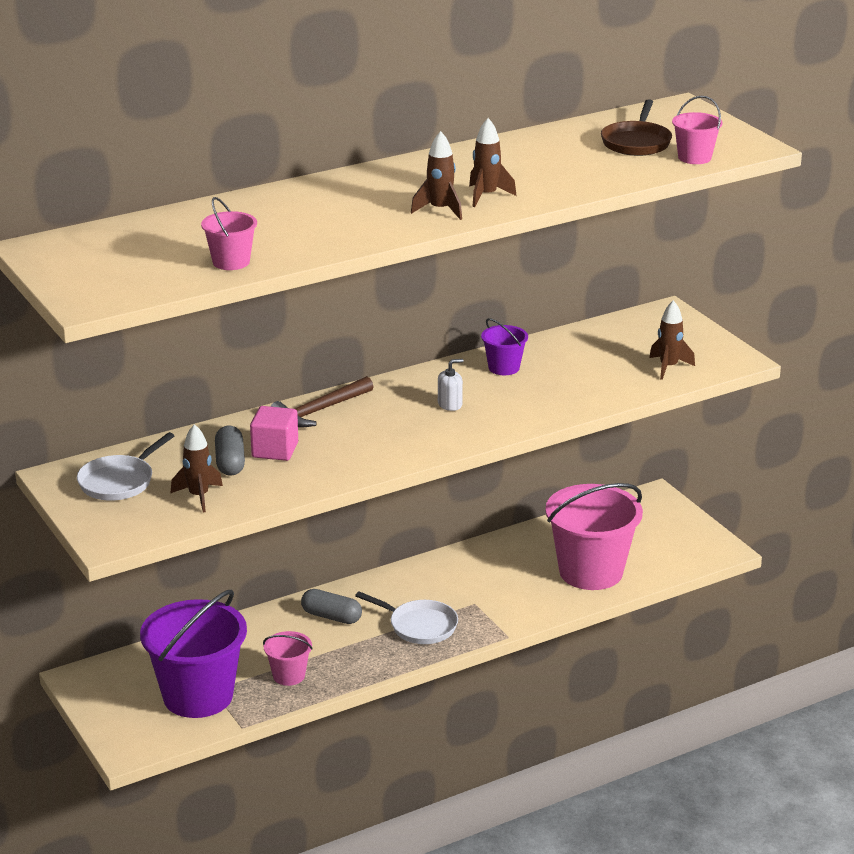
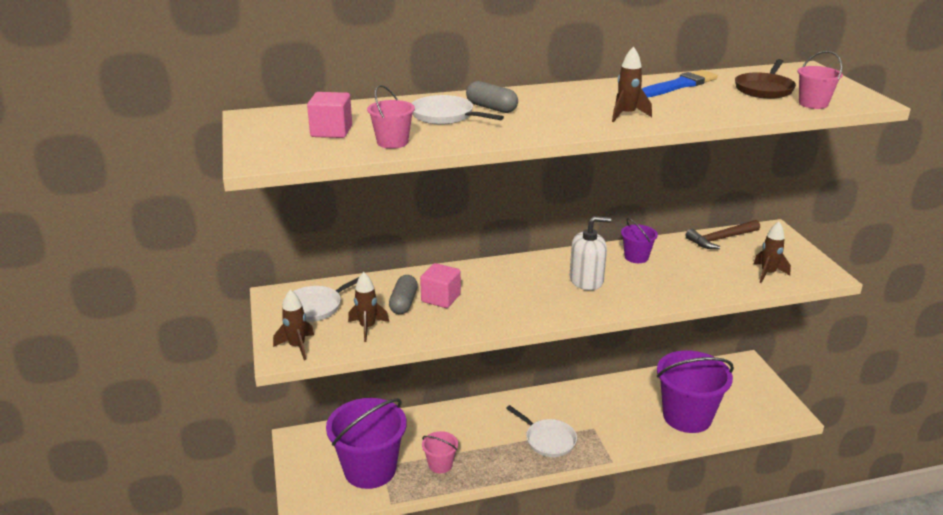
camera: 15 degrees right, 0 degrees up
(149, 256) = (331, 131): none -> pink cube
(274, 221) = (445, 116): none -> white pan
(319, 410) = (486, 272): brown hammer -> brown hammer (720, 239)
(331, 617) = (486, 421): grey capsule -> grey capsule (491, 108)
(440, 210) = (583, 121): brown rocket -> brown rocket (297, 346)
(450, 404) = (586, 280): white soap dispenser -> white soap dispenser, size x1.83
(536, 147) = (679, 85): none -> blue brush
(591, 572) = (687, 417): pink bucket -> purple bucket

